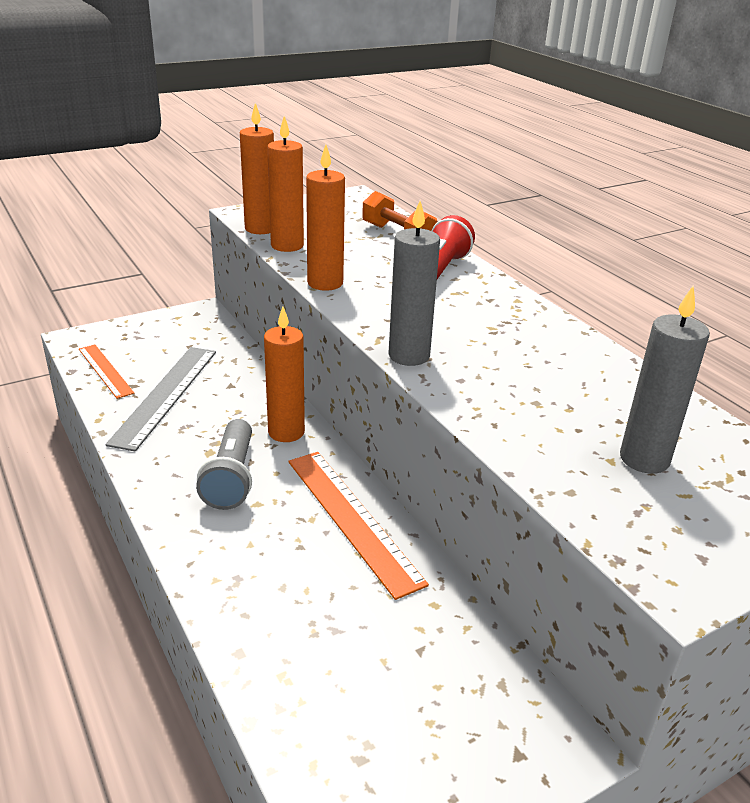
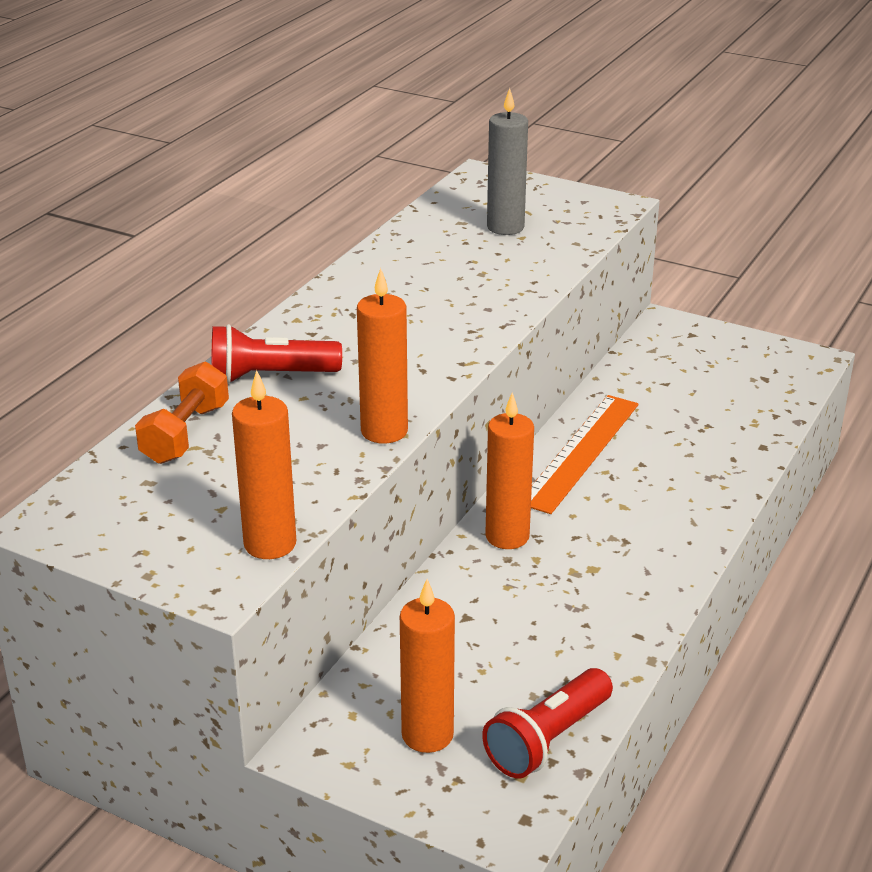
camera: 120 degrees left, 0 degrees up
(105, 370) = (548, 739): orange ruler -> red flashlight
(165, 395) = (539, 655): grey ruler -> none
(231, 478) = (611, 535): grey flashlight -> none
(287, 246) = (306, 498): orange candle -> orange candle (427, 735)
(409, 356) = (479, 339): grey candle -> none

